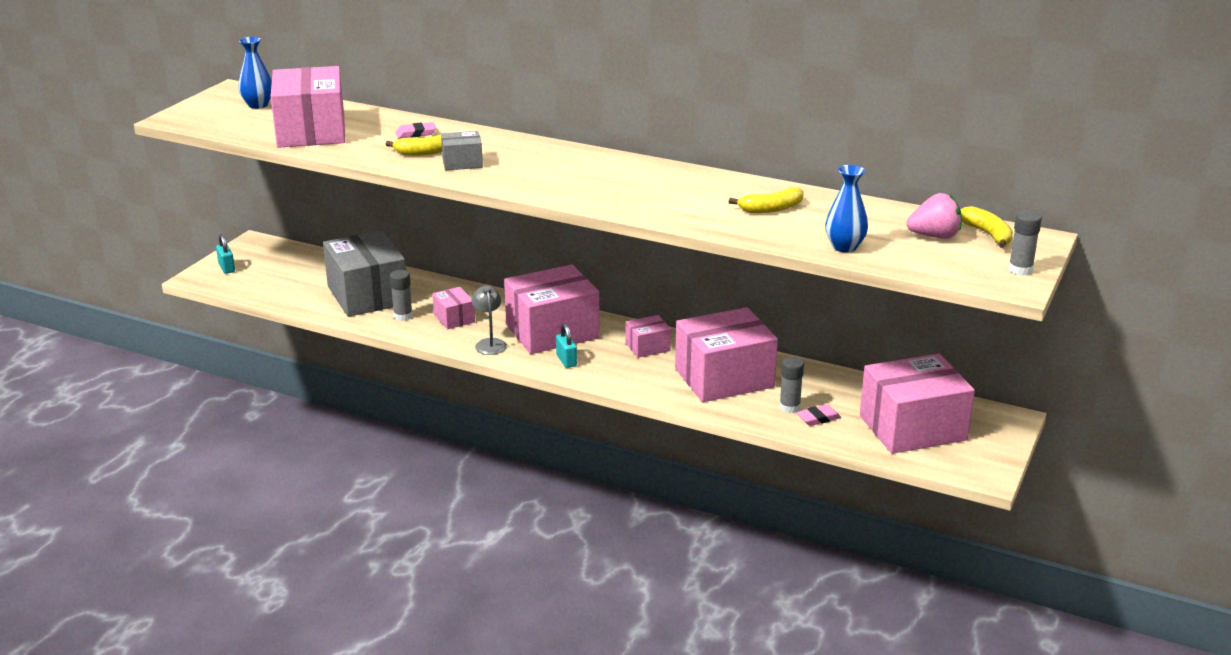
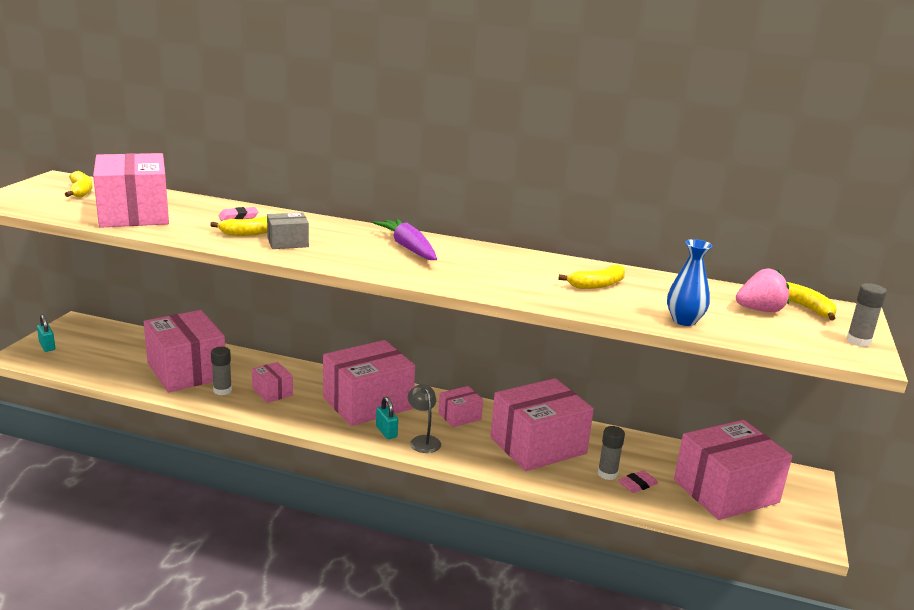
camera: 10 degrees left, 5 degrees down
(258, 105) = (81, 191): blue vase -> yellow banana
(367, 295) = (186, 371): grey box -> pink box
(489, 343) = (310, 416): grey lamp -> grey lamp (423, 440)
(585, 168) = (408, 248): none -> purple carrot

